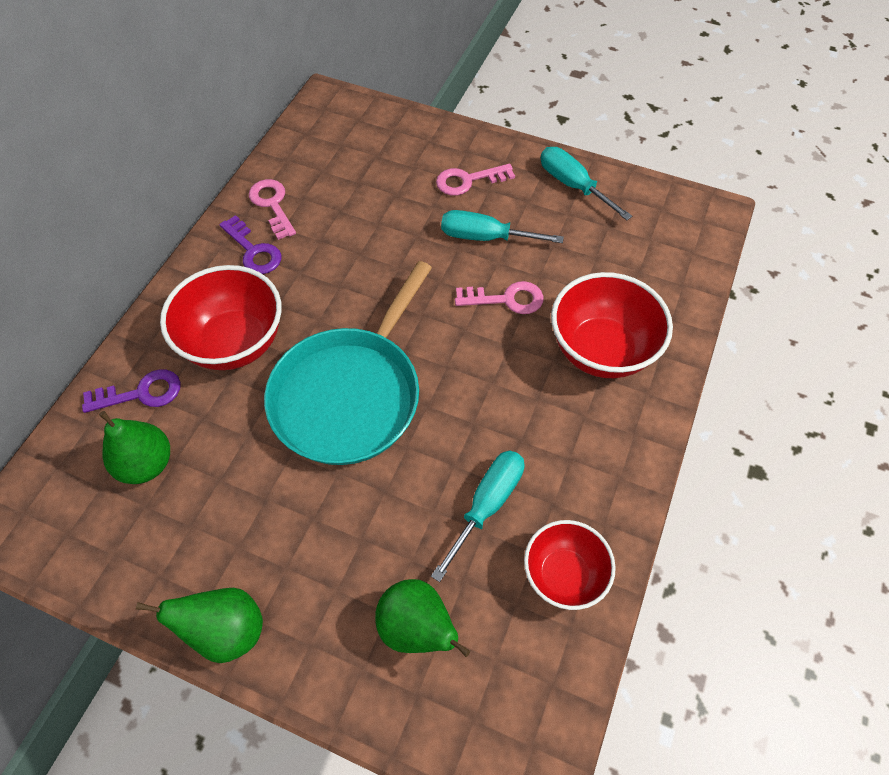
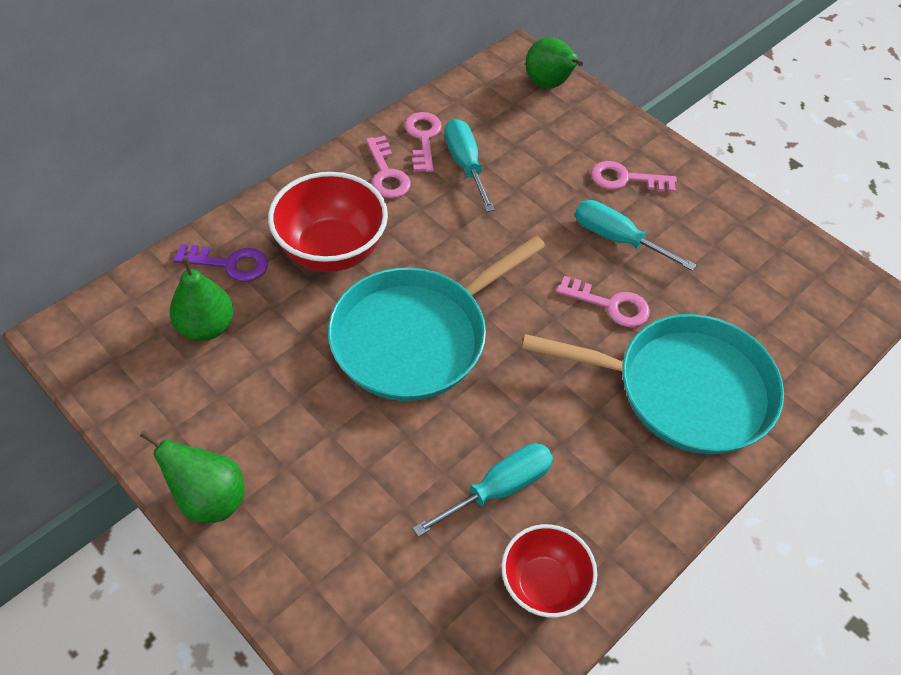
camera: 20 degrees right, 5 degrees down
(253, 251) = (386, 174): purple key -> pink key
(417, 628) = (379, 571): green pear -> green pear (549, 84)
(573, 185) = (733, 220): turquoise screwdriver -> turquoise screwdriver (465, 164)
(601, 350) = (685, 389): red bowl -> turquoise pan

